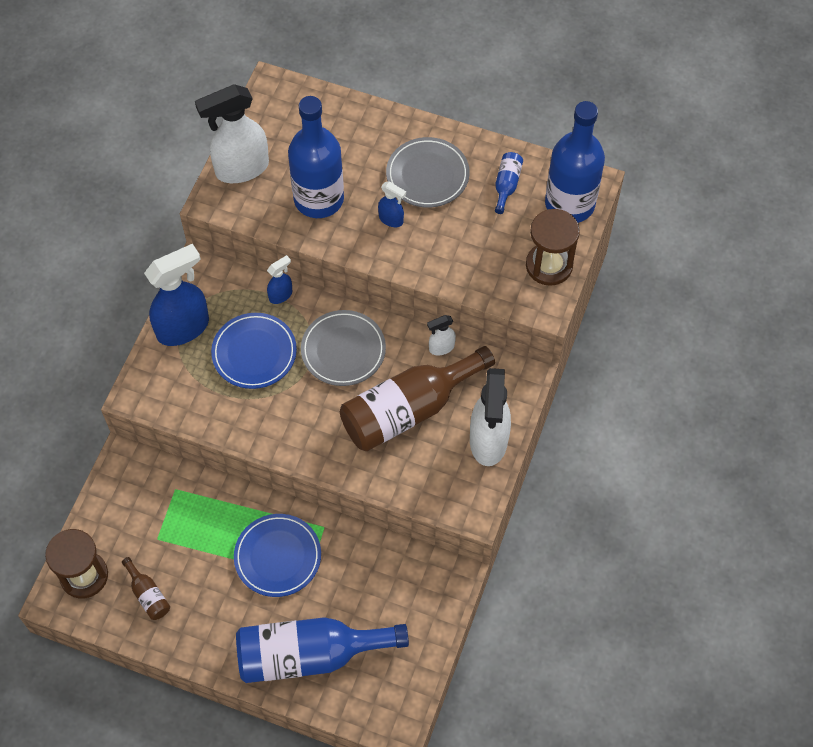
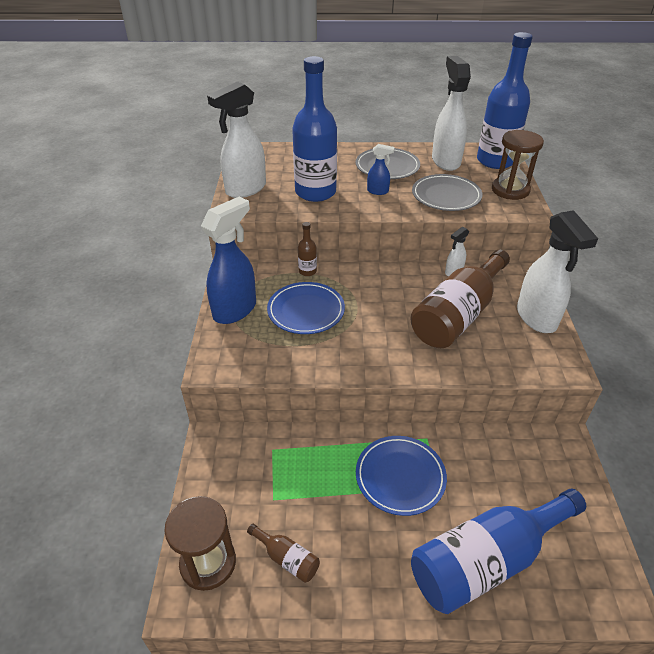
camera: 20 degrees left, 20 degrees down
(281, 295) = (307, 271): blue spray bottle -> brown bottle
(343, 350) = (379, 291): grey plate -> grey plate (446, 196)
(506, 185) = (445, 161): blue bottle -> white spray bottle

